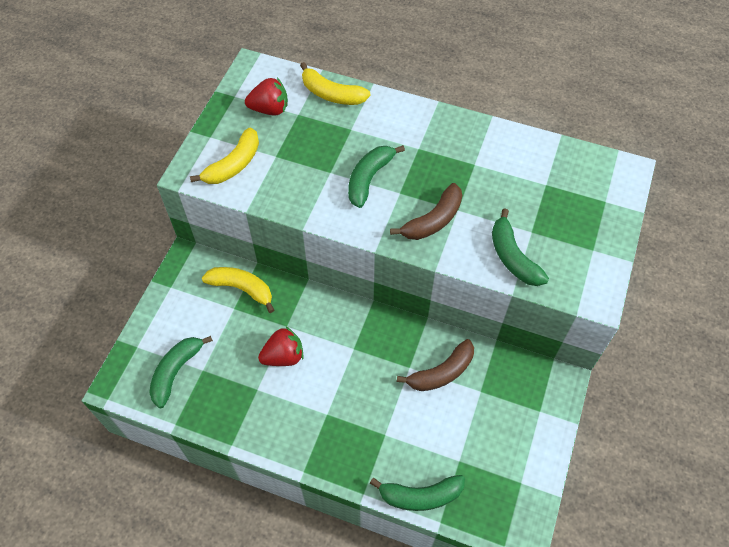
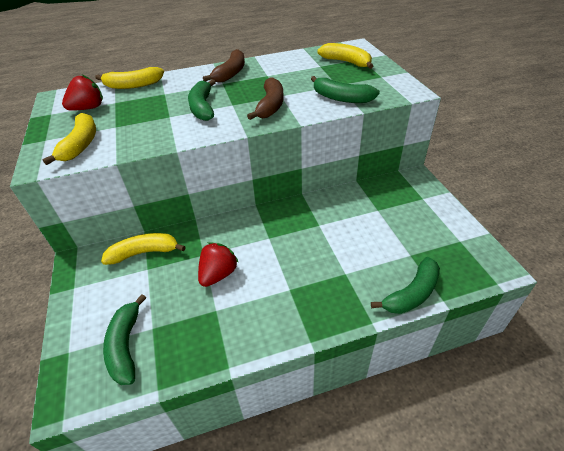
camera: 35 degrees left, 15 degrees down
(441, 372) = (343, 215): brown banana -> brown banana (230, 73)
(582, 197) = (346, 62): none -> yellow banana

